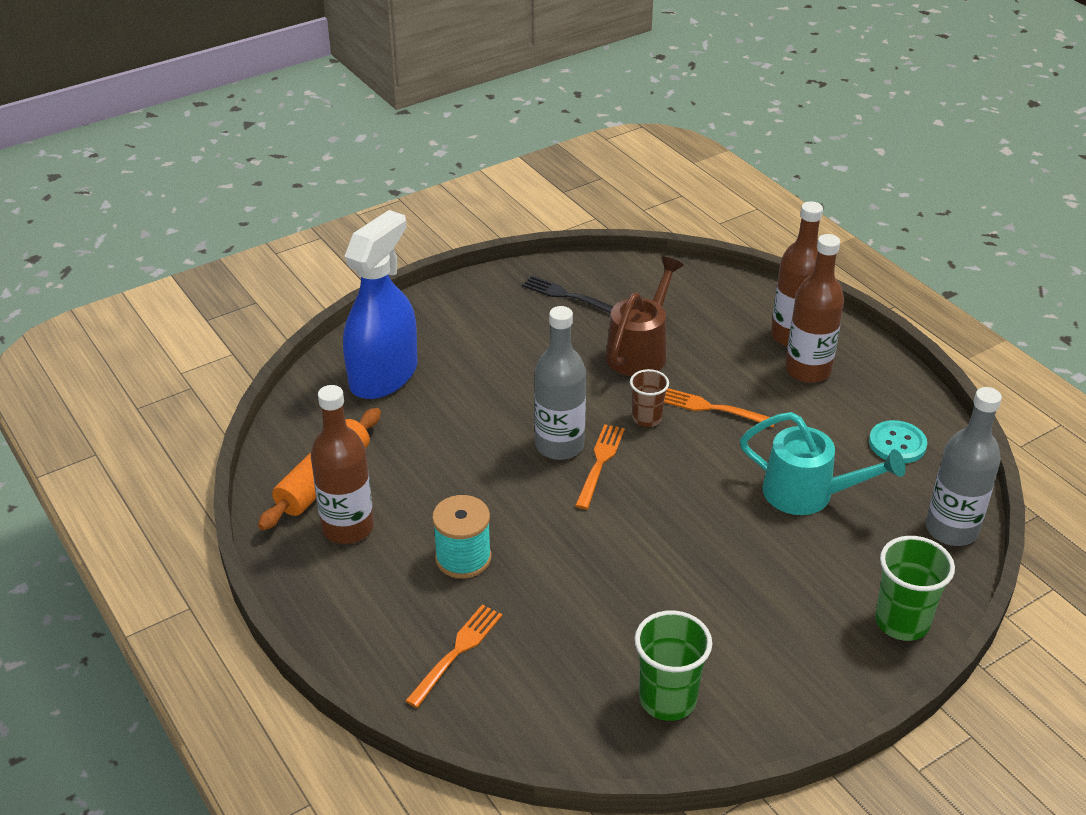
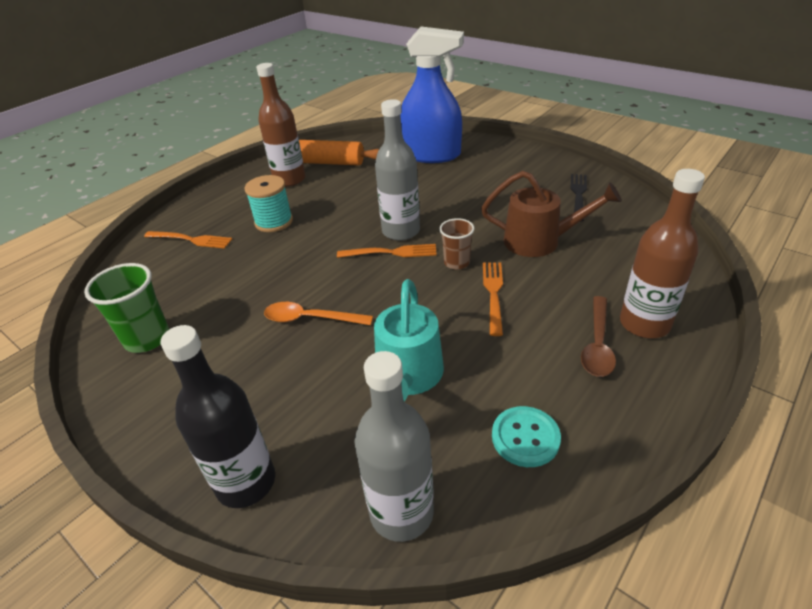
camera: 75 degrees right, 0 degrees up
(693, 549) = (310, 319): none -> orange spoon
(808, 370) = (597, 344): brown bottle -> brown spoon
(902, 622) = (246, 482): green cup -> black bottle

